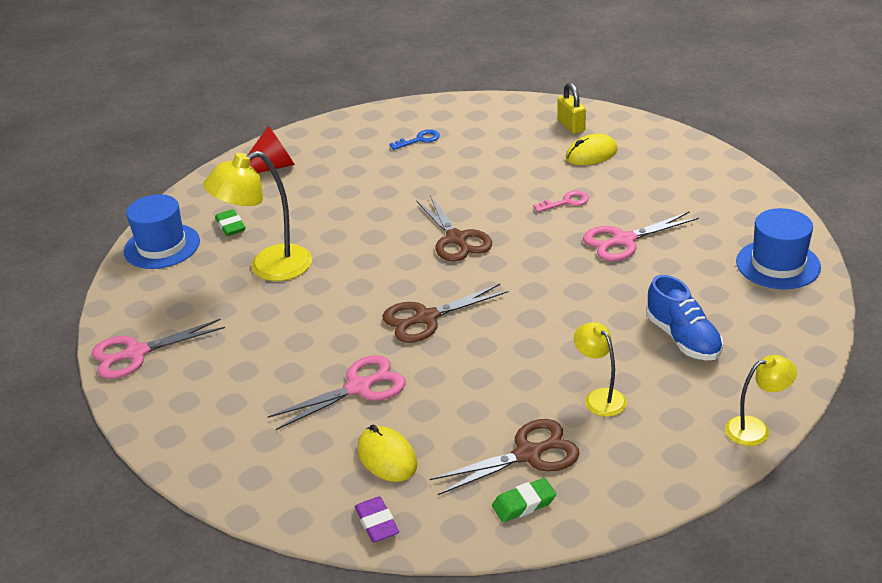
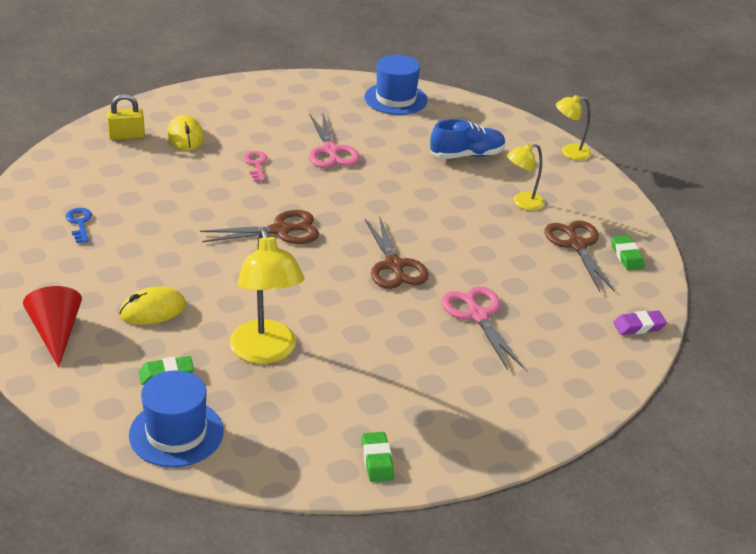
camera: 85 degrees left, 0 degrees up
(136, 353) = (377, 460): pink scissors -> green eraser
(387, 457) = (567, 311): yellow mouse -> yellow mouse (152, 310)
(755, 429) = (569, 152): yellow lamp -> yellow lamp turned 90 degrees counterclockwise

